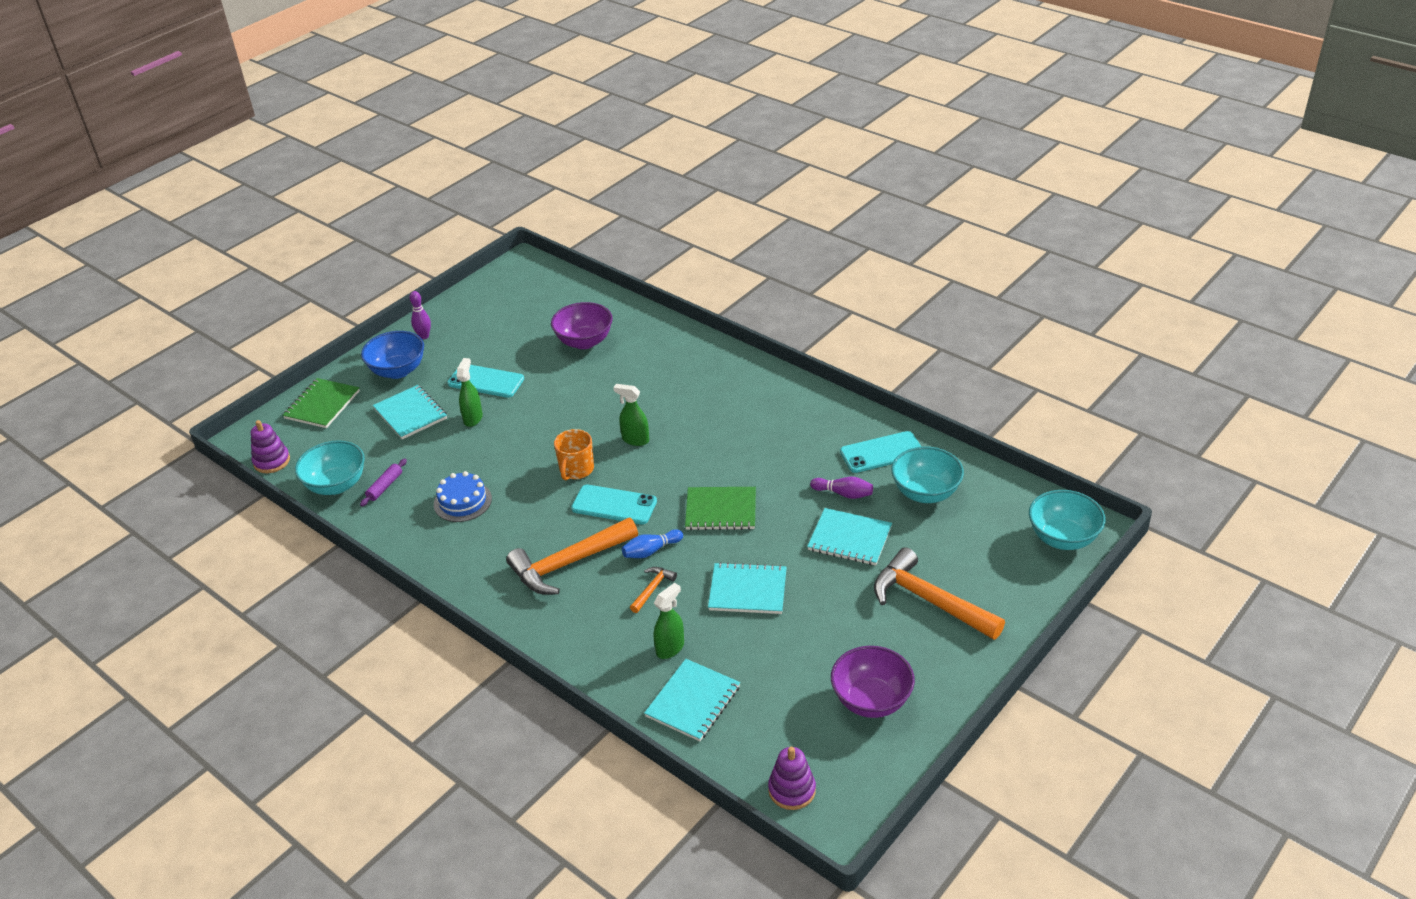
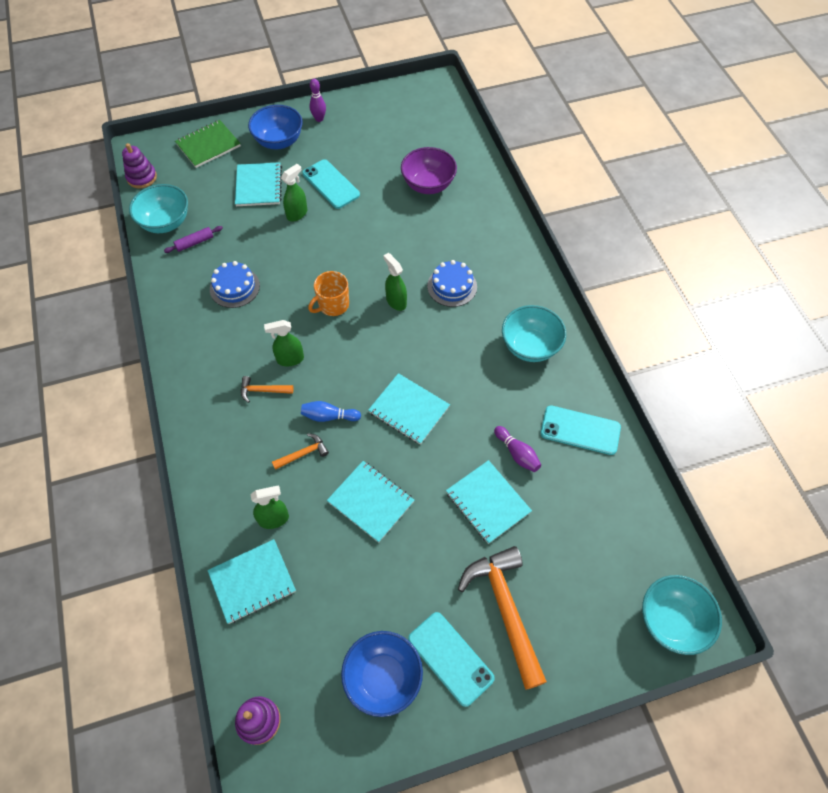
camera: 30 degrees right, 20 degrees up
(568, 563) = (263, 390): orange hammer -> orange hammer, size x0.46
(573, 528) = (290, 359): none -> green spray bottle
(614, 505) = (335, 355): turquoise phone -> turquoise phone (450, 658)
(677, 405) = (452, 286): none -> blue cake
(721, 510) = (409, 410): green notebook -> turquoise notebook
(871, 700) = (383, 677): purple bowl -> blue bowl
(925, 493) = (586, 495): turquoise bowl -> turquoise bowl (530, 346)

